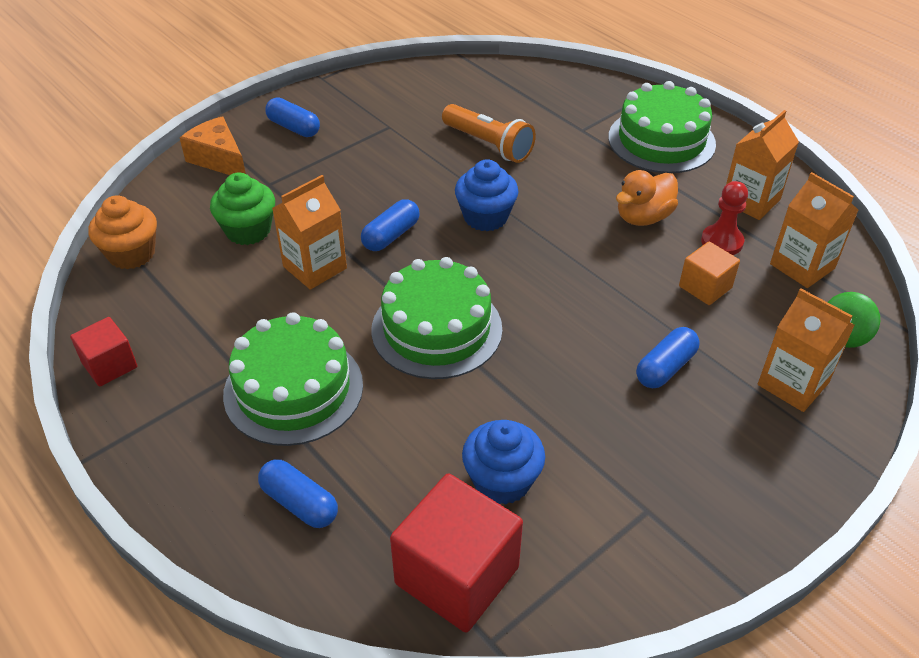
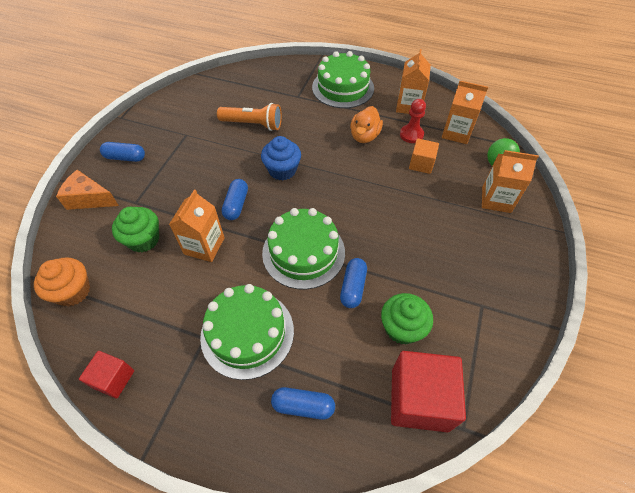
camera: 30 degrees left, 10 degrees up
(502, 480) = (402, 328): blue cupcake -> green cupcake
(665, 367) = (434, 219): blue capsule -> blue capsule (353, 287)

